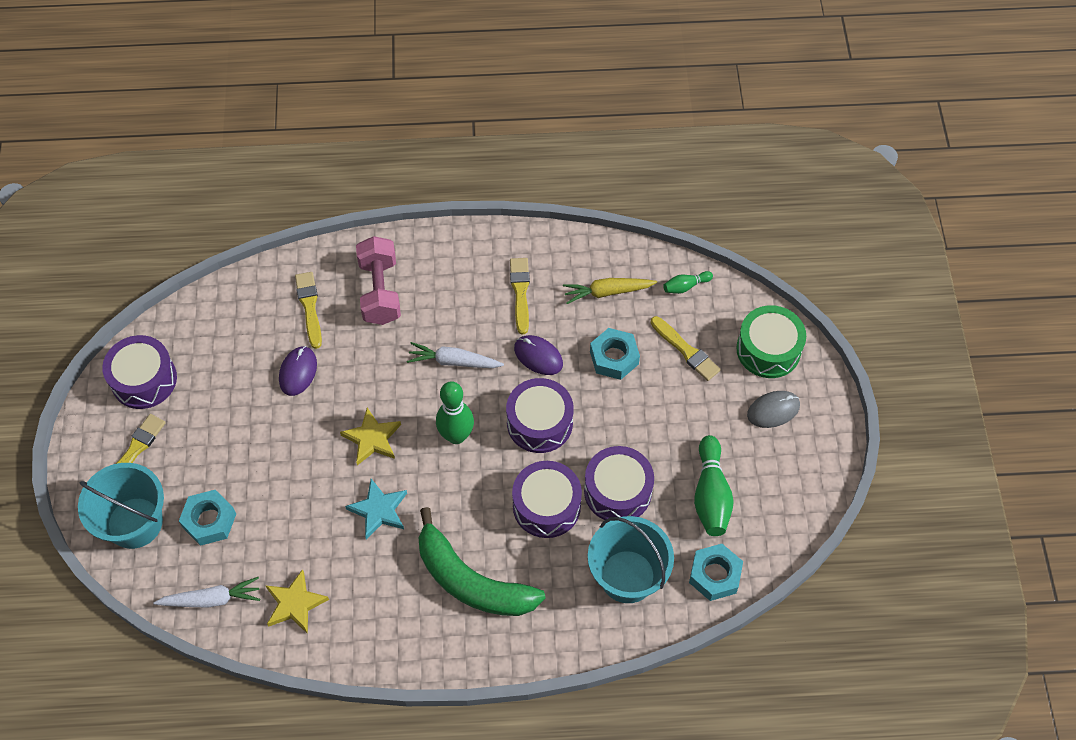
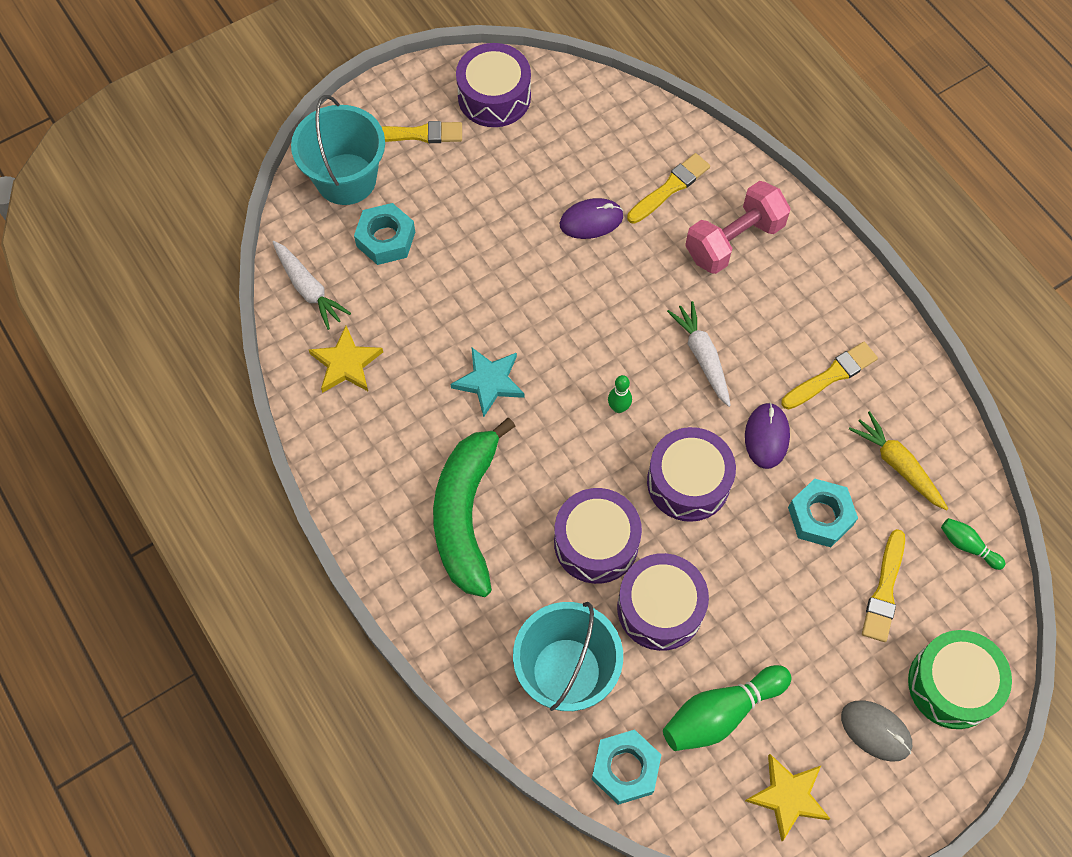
camera: 60 degrees right, 5 degrees up
(372, 439) = (563, 330): yellow star -> yellow star (788, 796)
(456, 436) = (618, 408): green bowling pin -> green bowling pin, size x0.52

